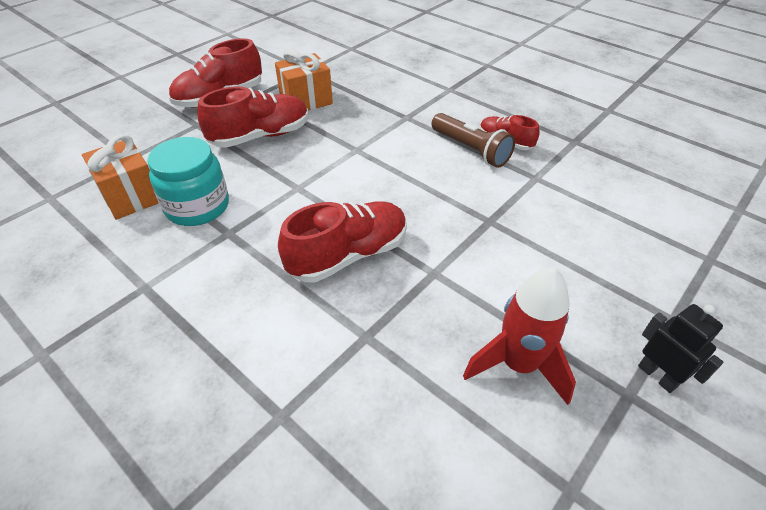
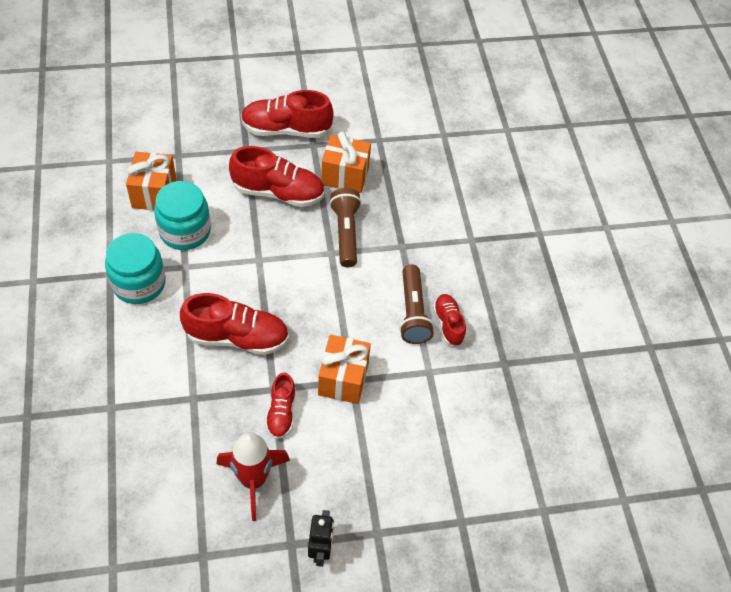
camera: 35 degrees right, 10 degrees up
(190, 275) = (139, 283): none -> turquoise jar
(352, 132) = (346, 233): none -> brown flashlight
(466, 286) = (281, 413): none -> red shoe
(481, 225) = (343, 379): none -> orange gift

